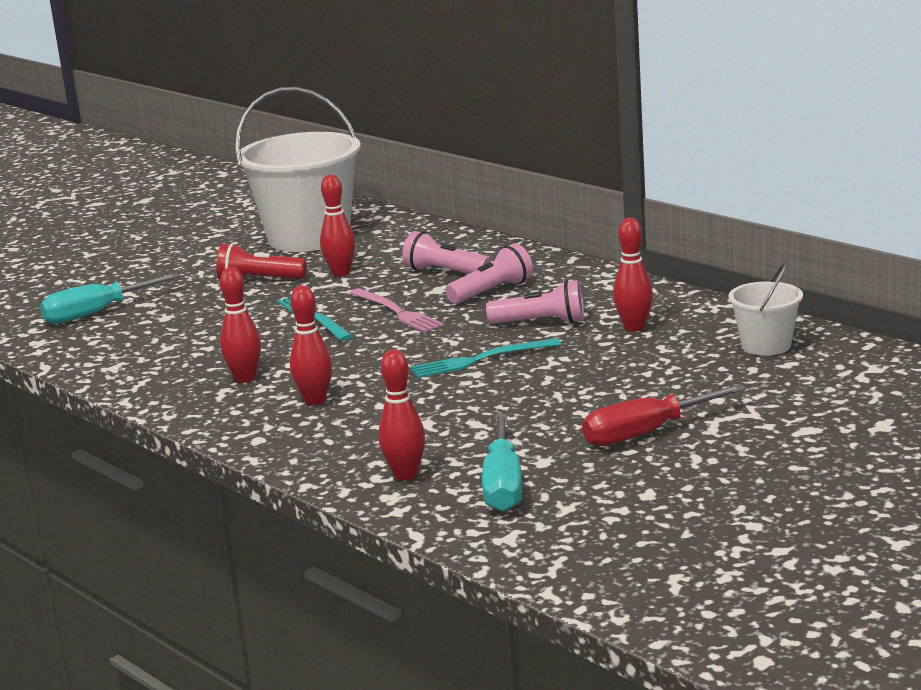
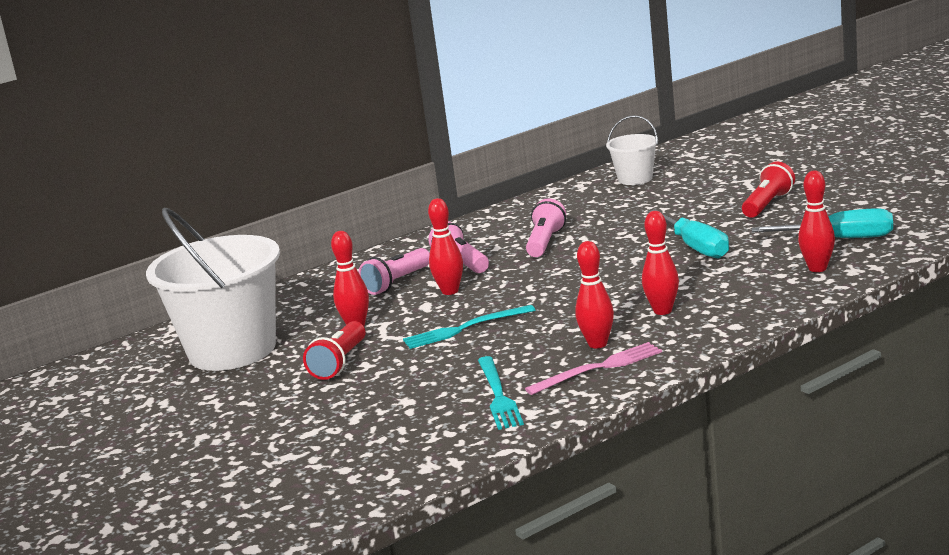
camera: 80 degrees left, 0 degrees up
(97, 313) = (361, 442): turquoise screwdriver -> turquoise screwdriver (695, 247)
(397, 312) = (480, 295): pink fork -> pink fork (599, 368)
(480, 360) = (609, 258): turquoise fork -> turquoise fork (498, 395)
(634, 328) = (577, 214): red bowling pin -> red bowling pin (450, 291)
(647, 433) = (767, 204): red screwdriver -> red flashlight

